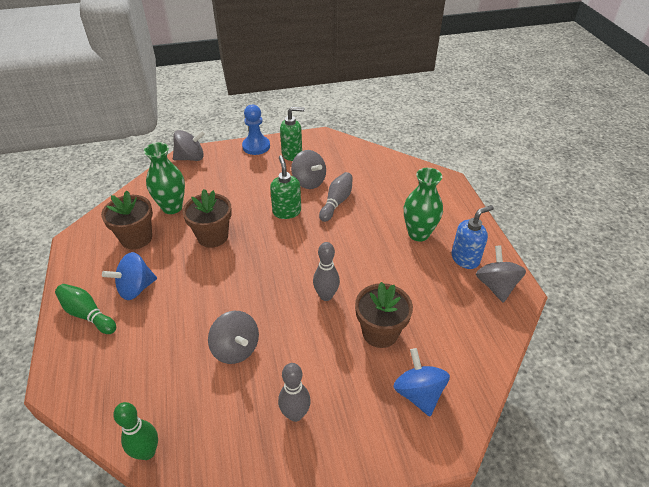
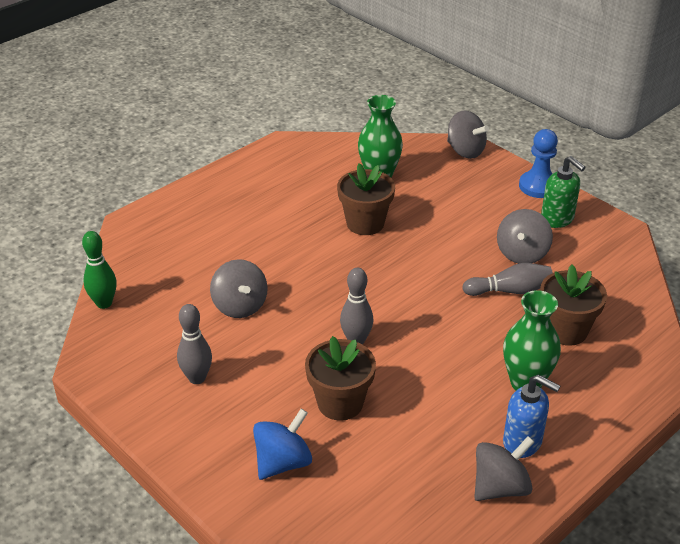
camera: 60 degrees right, 5 degrees down
(87, 314) = (207, 198): green bowling pin -> none
(136, 238) = (317, 177): brown flower pot -> brown flower pot (566, 330)
(136, 288) = (258, 209): blue spinning top -> none
(236, 348) = (240, 306): grey spinning top -> grey spinning top turned 45 degrees counterclockwise
(286, 211) = (453, 258): green soap dispenser -> none

